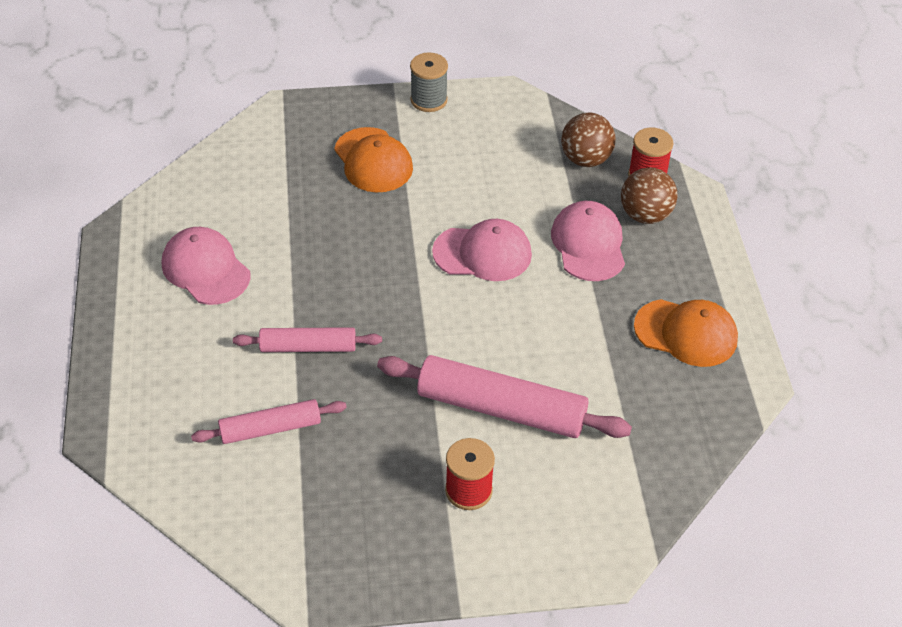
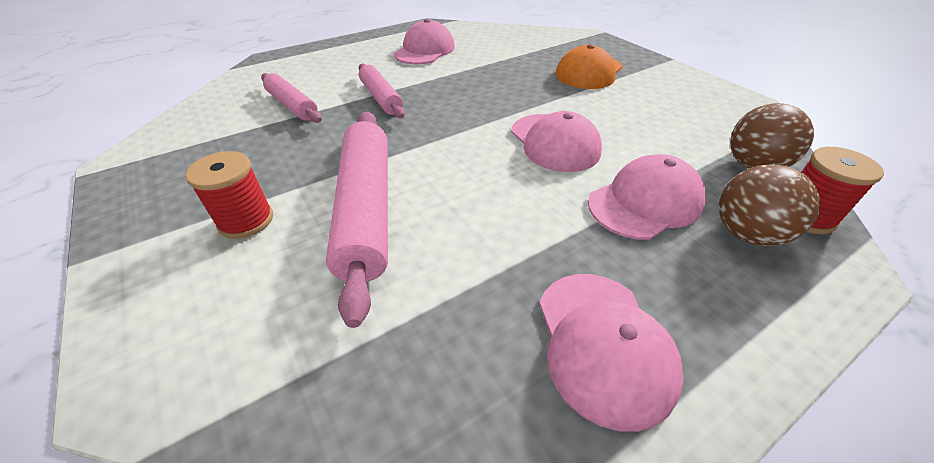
camera: 65 degrees right, 5 degrees down
(429, 100) = (681, 74): grey spool -> none
(686, 333) = (603, 344): orange cap -> pink cap

